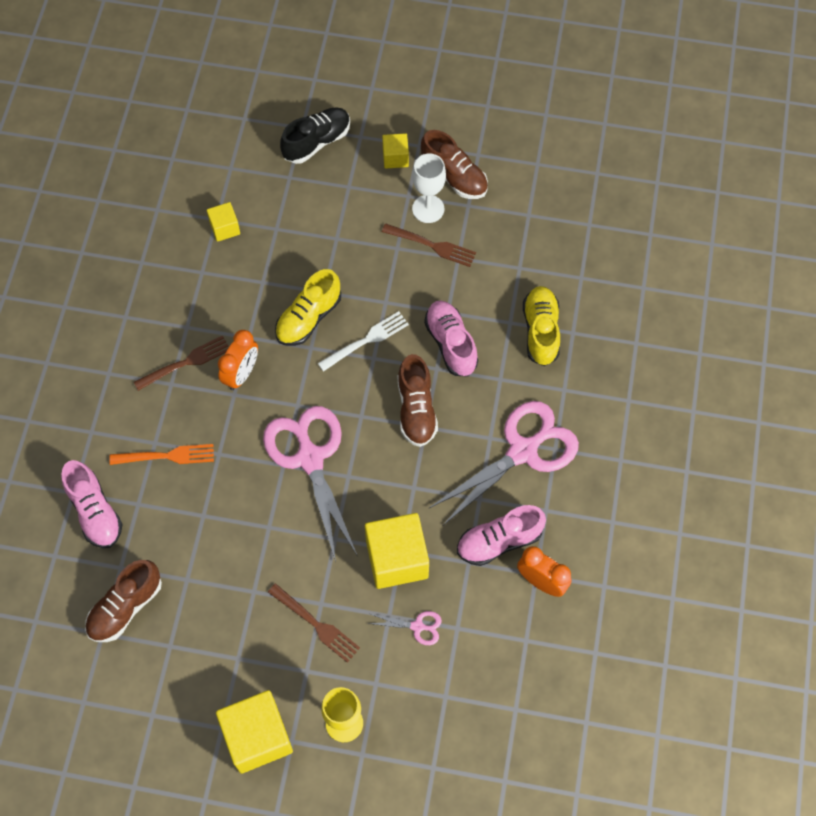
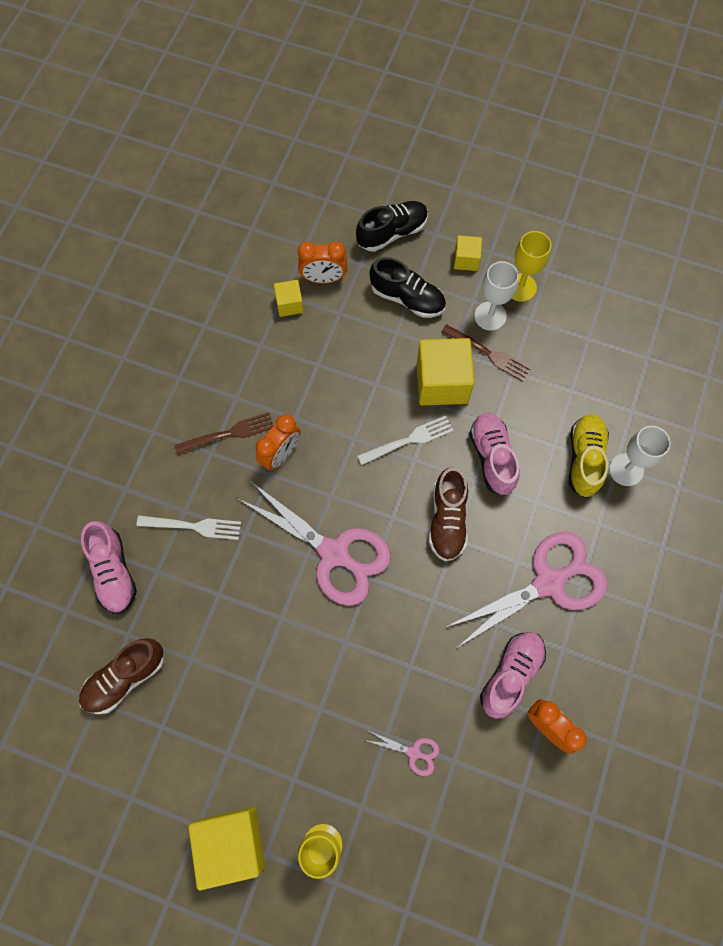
camera: 10 degrees right, 5 degrees up
(167, 456) = (193, 526): orange fork -> white fork
(255, 197) = (323, 278): none -> orange clock
(308, 318) = (356, 408): yellow shoe -> none
(310, 458) = (334, 553): pink scissors -> pink scissors turned 135 degrees clockwise
(316, 624) = (311, 731): brown fork -> none
(342, 204) = (407, 298): none -> black shoe
(397, 559) = (404, 675): yellow cube -> yellow cube (442, 383)
(454, 176) = (520, 287): brown shoe -> yellow goblet
(499, 541) = (511, 675): pink shoe -> pink shoe turned 135 degrees clockwise
(582, 334) = (626, 469): none -> white goblet

